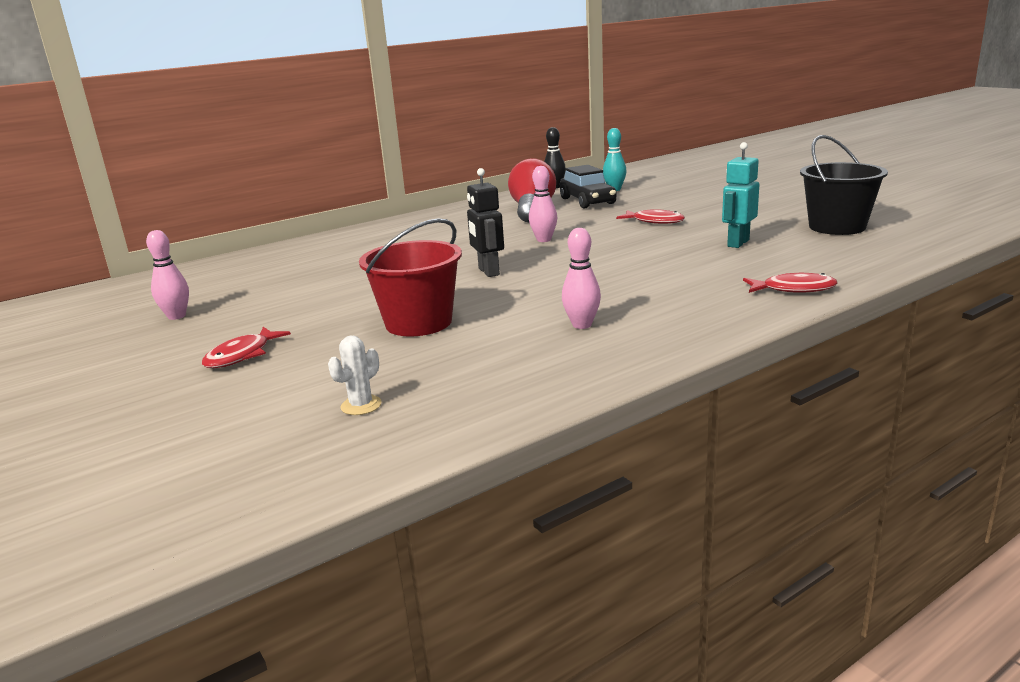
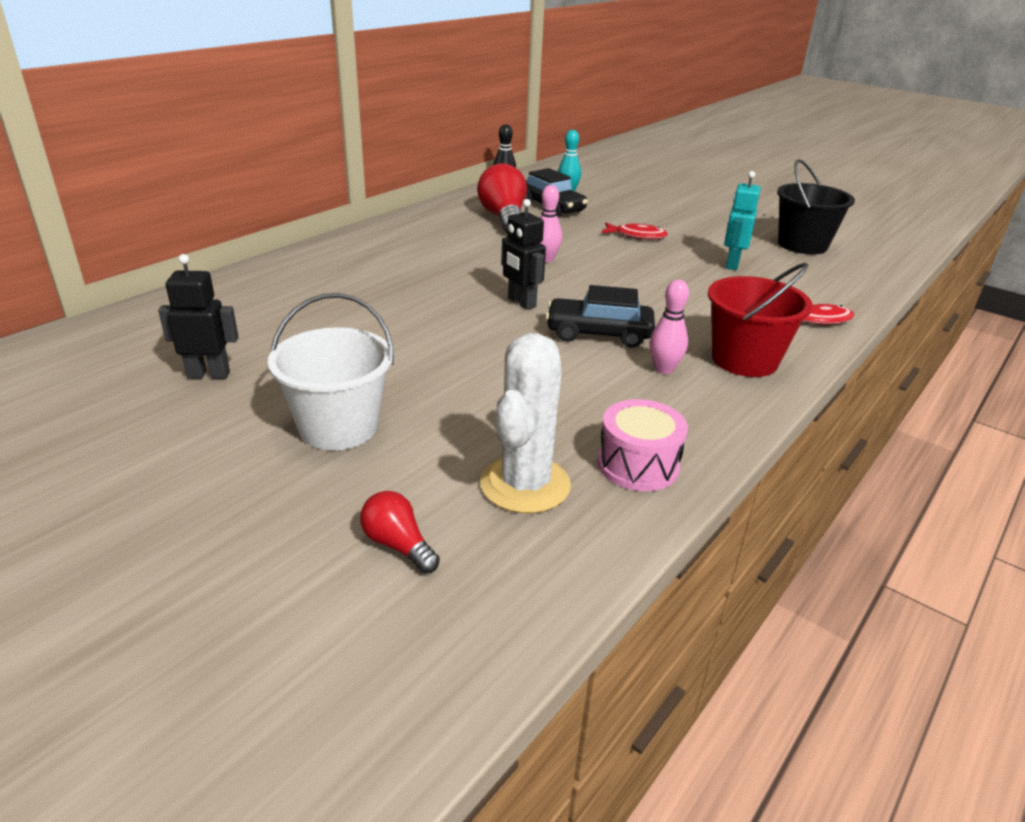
camera: 20 degrees left, 10 degrees up
(176, 316) = (209, 374): pink bowling pin -> black robot
(210, 440) = (398, 545): none -> red light bulb
(242, 355) = (338, 427): red fish -> white bucket
(361, 405) = (525, 484): white cactus -> white cactus, size x2.18
(418, 323) = (500, 373): red bucket -> red bucket (744, 360)
(483, 397) = (638, 465): none -> pink drum
(541, 296) = (598, 334): none -> black car

